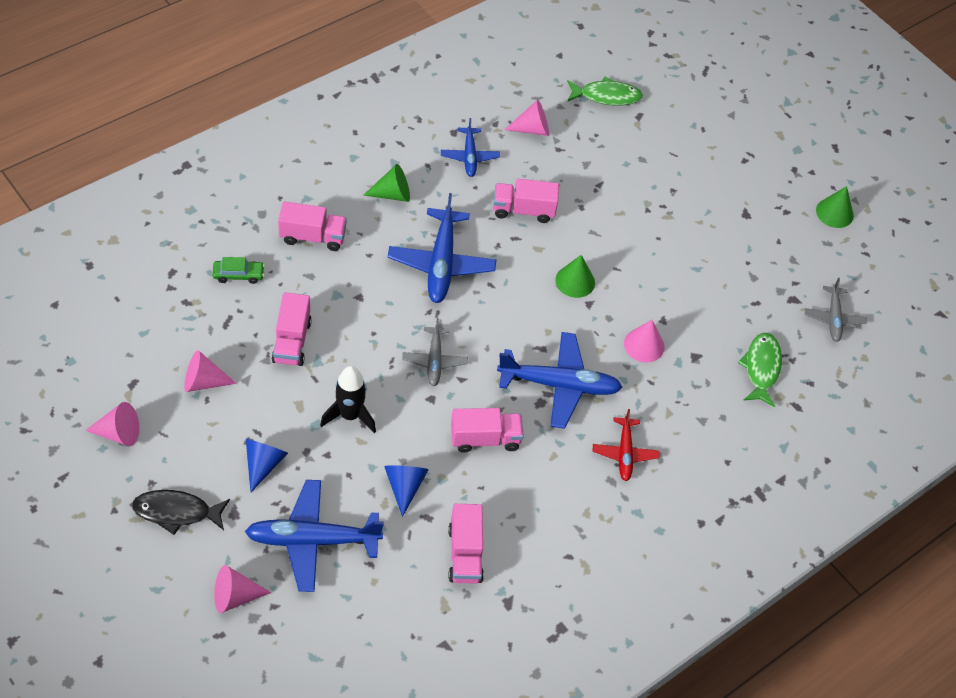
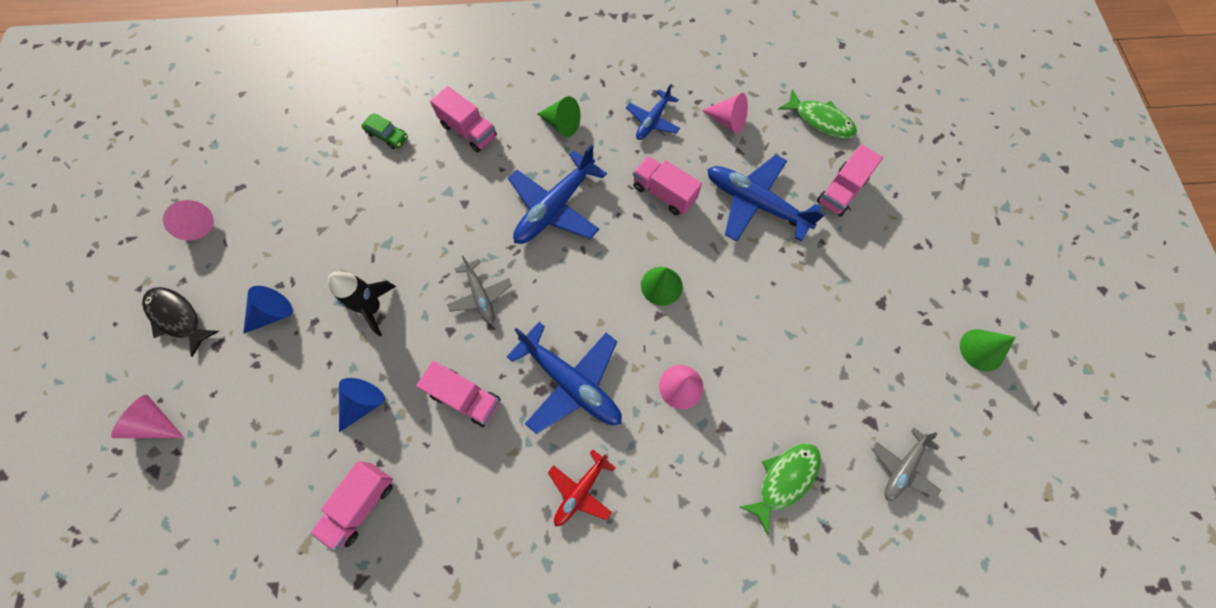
camera: 40 degrees right, 15 degrees up
(203, 382) = (288, 214): pink cone -> none
(292, 341) = (381, 215): pink truck -> pink truck (841, 191)
(313, 540) = (253, 409): blue plane -> blue plane (756, 204)
(434, 360) = (480, 295): grey plane -> grey plane turned 60 degrees counterclockwise

